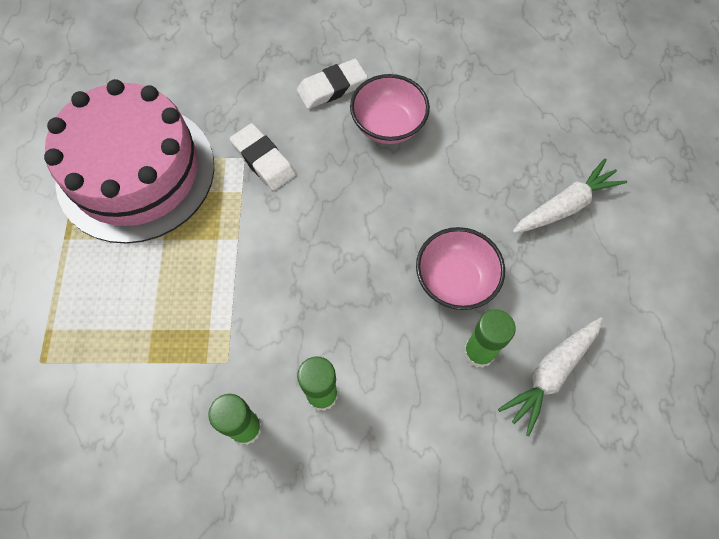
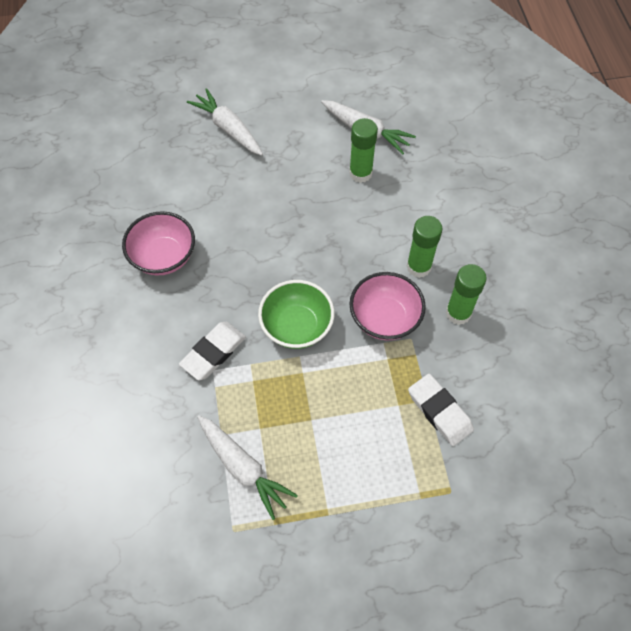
camera: 100 degrees left, 5 degrees down
(136, 172) = (243, 467): pink cake -> white carrot
(273, 242) = (297, 326): none -> green bowl
(332, 87) = (123, 309): white eraser -> white eraser (439, 411)
(455, 280) = (306, 192): pink bowl -> pink bowl (384, 318)

